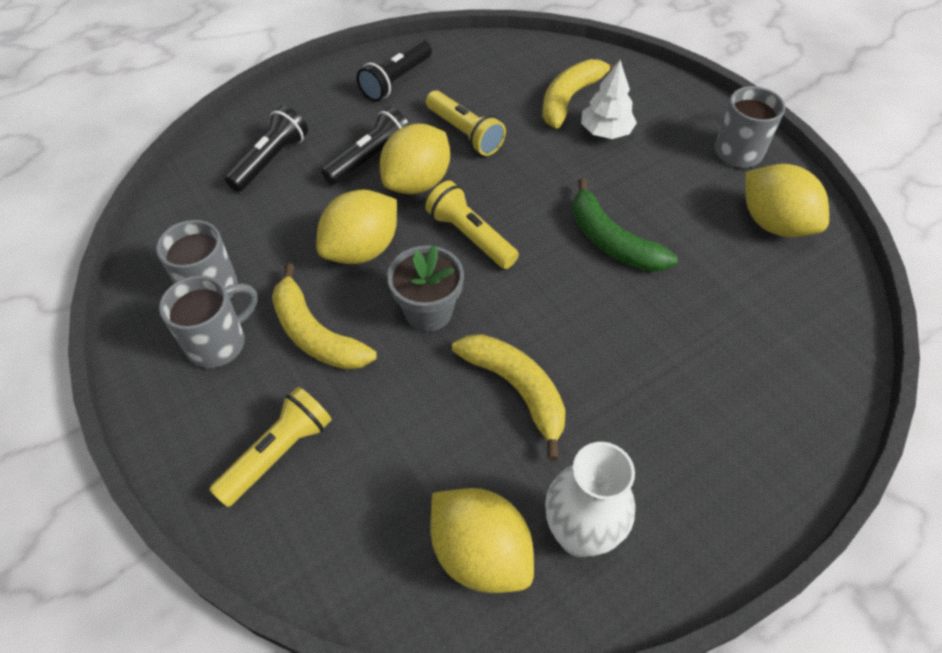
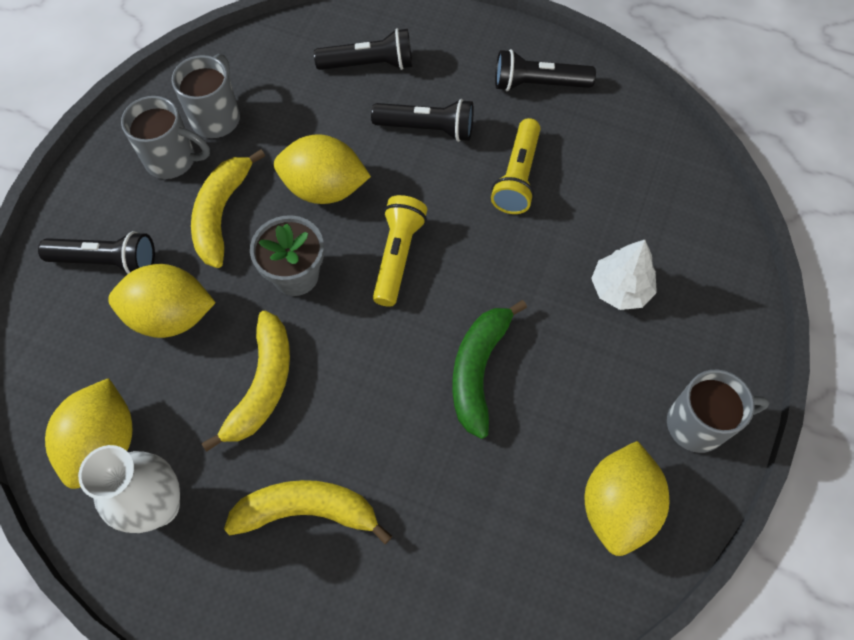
camera: 55 degrees right, 10 degrees up
(278, 453) = (106, 261): yellow flashlight -> black flashlight
(417, 182) = (428, 179): yellow lemon -> yellow lemon (171, 316)
(570, 98) = (640, 232): yellow banana -> yellow banana (307, 511)

